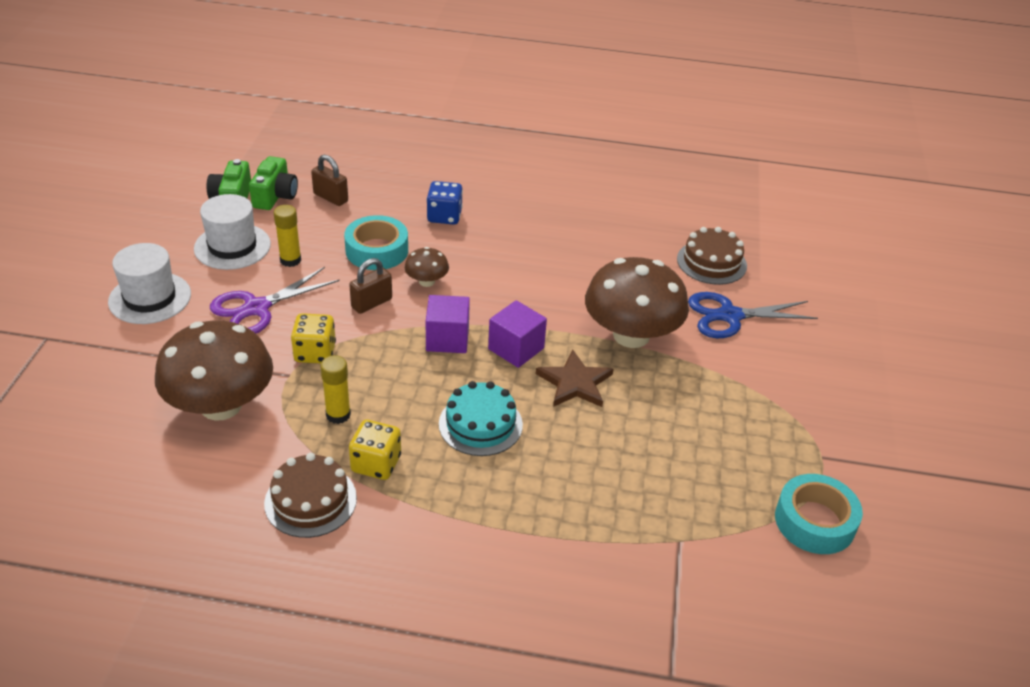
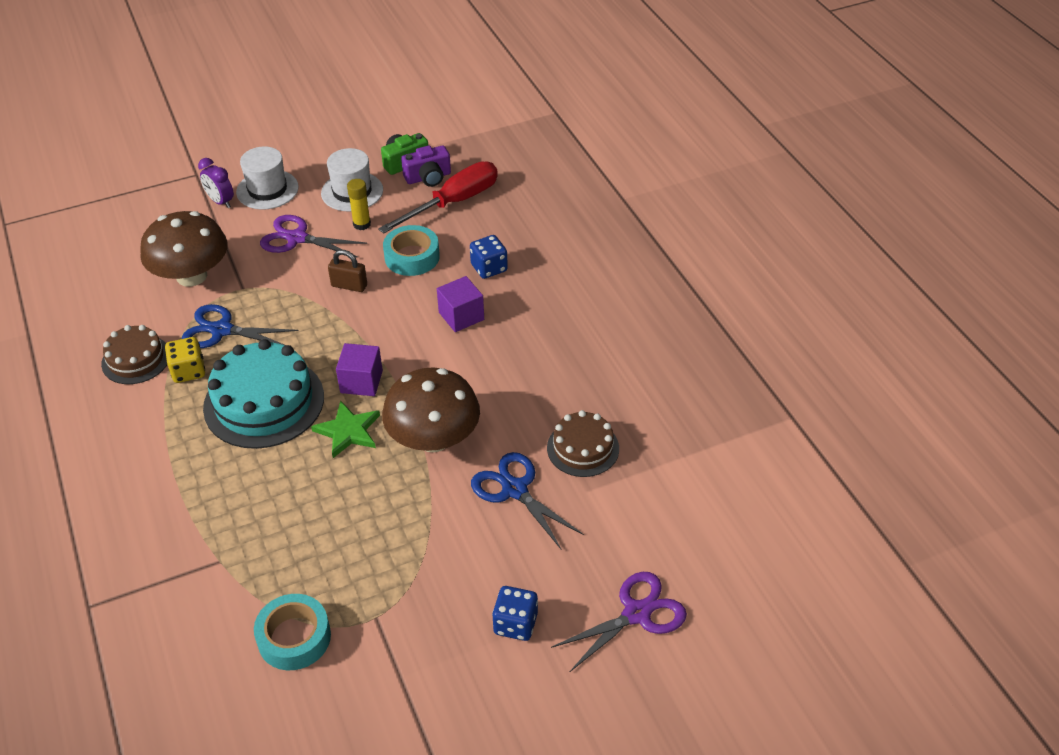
camera: 60 degrees right, 5 degrees up
(122, 338) = (220, 202): none -> purple clock
(275, 196) = (428, 177): green camera -> purple camera
(315, 353) = (274, 288): yellow dice -> none
(331, 197) = (453, 202): brown padlock -> red screwdriver
(338, 415) = (221, 330): yellow glue stick -> blue scissors
(426, 281) = (399, 299): brown mushroom -> none
(447, 339) = (342, 342): purple cube -> purple cube (461, 316)
(480, 424) = (264, 402): turquoise cake -> turquoise cake, size x1.72
(575, 383) = (348, 431): brown star -> green star
(878, 377) = (515, 624): none -> blue dice
(904, 312) = (636, 613): none -> purple scissors

